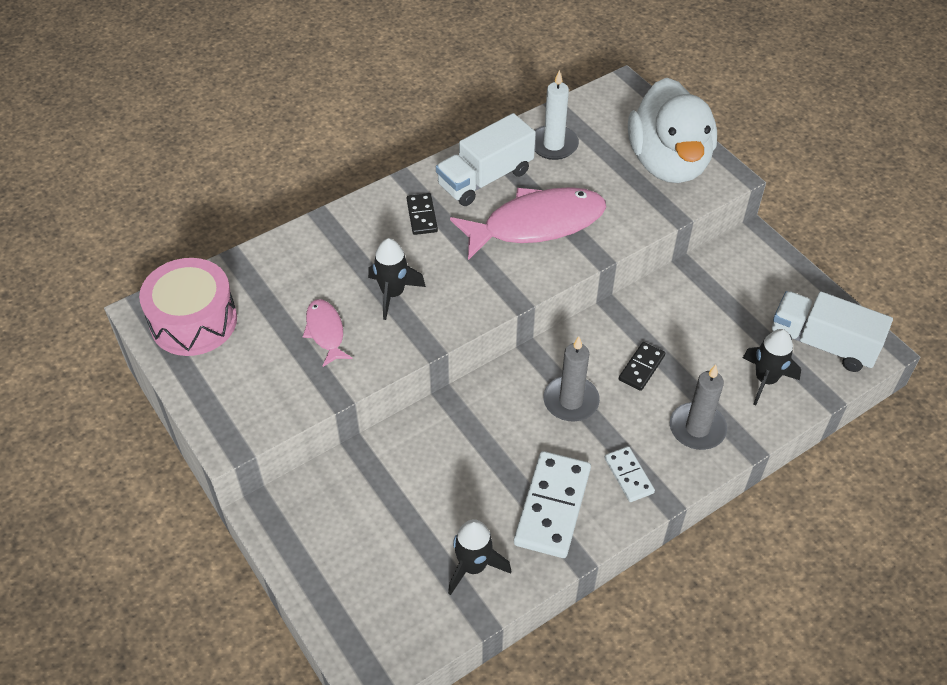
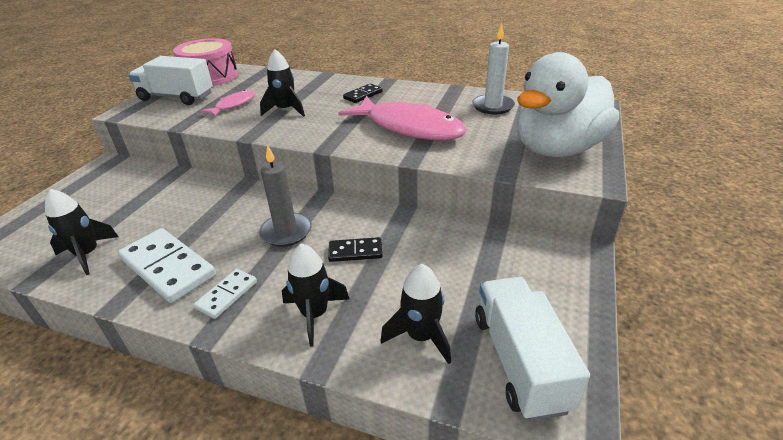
camera: 55 degrees right, 15 degrees down
(485, 178) = (424, 99): white truck -> white truck (176, 97)
(552, 506) = (168, 267): white domino -> white domino turned 60 degrees clockwise
(697, 428) = (315, 314): grey candle -> black rocket

